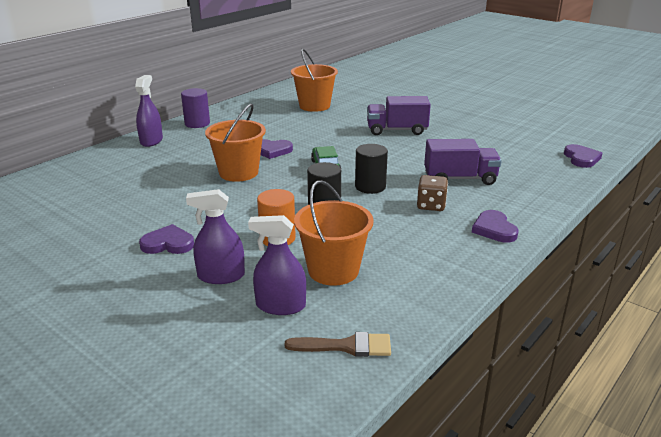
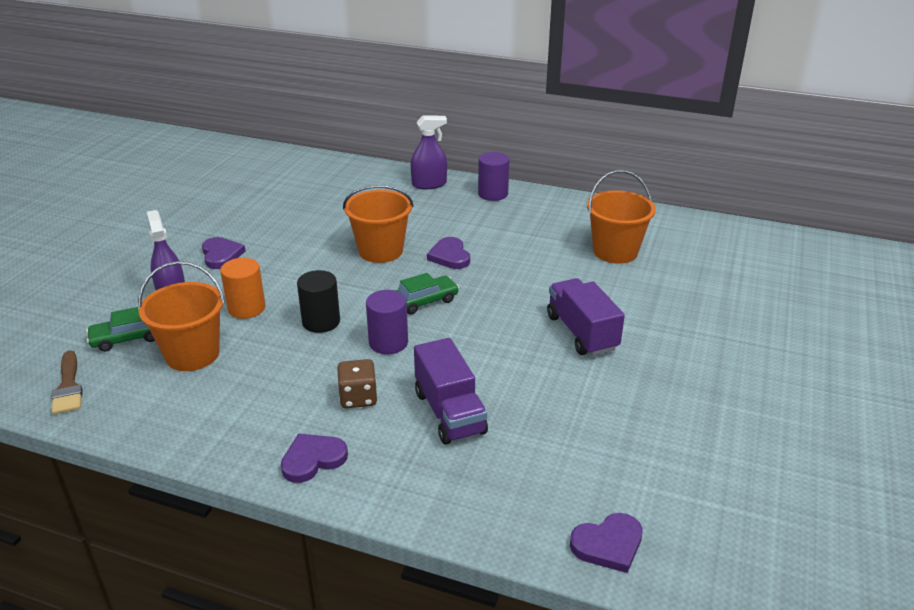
camera: 70 degrees right, 5 degrees up
(280, 306) = (128, 338): purple spray bottle -> green car
(370, 187) = (388, 342): black cylinder -> purple cylinder

